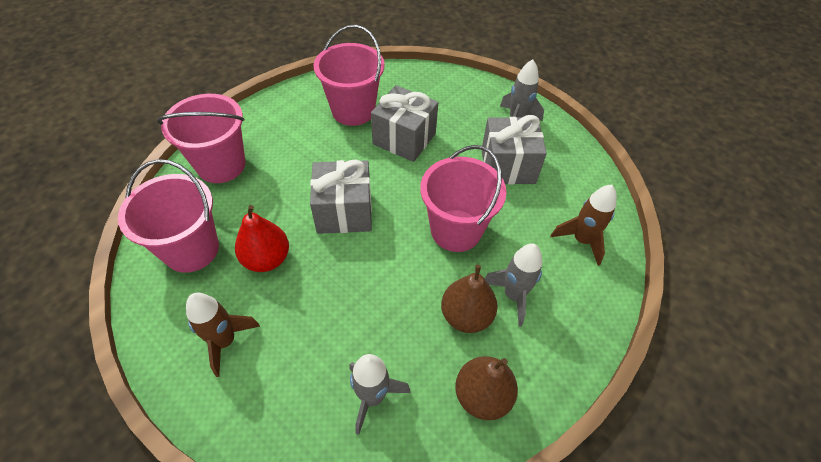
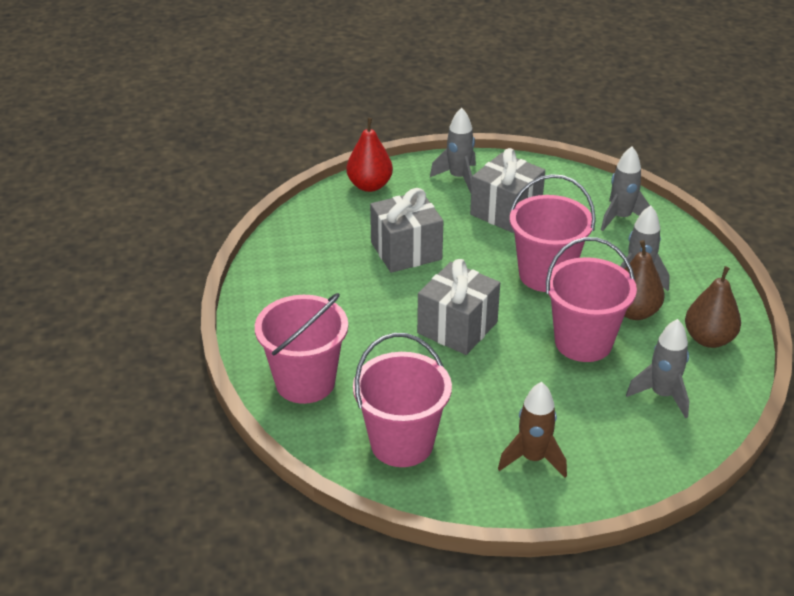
camera: 50 degrees left, 15 degrees down
(267, 259) = (464, 398): red pear -> red pear (369, 185)
(353, 111) = (329, 263): pink bucket -> pink bucket (583, 342)
(581, 240) = (621, 218): brown rocket -> grey rocket

